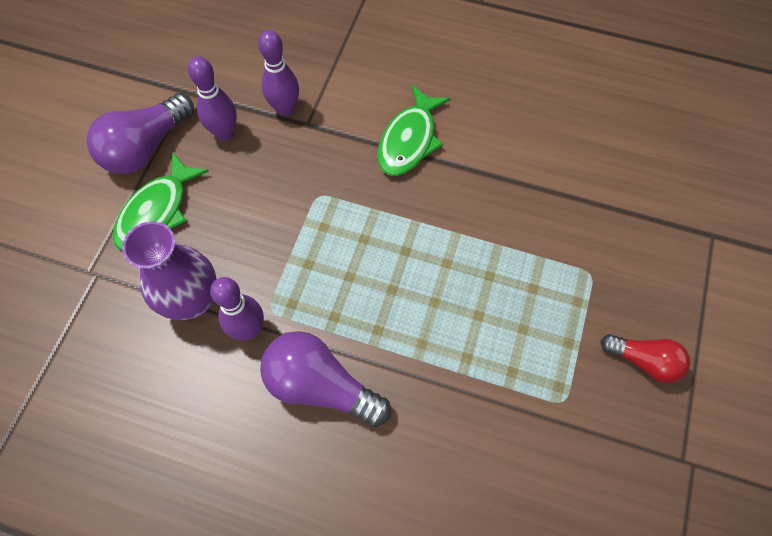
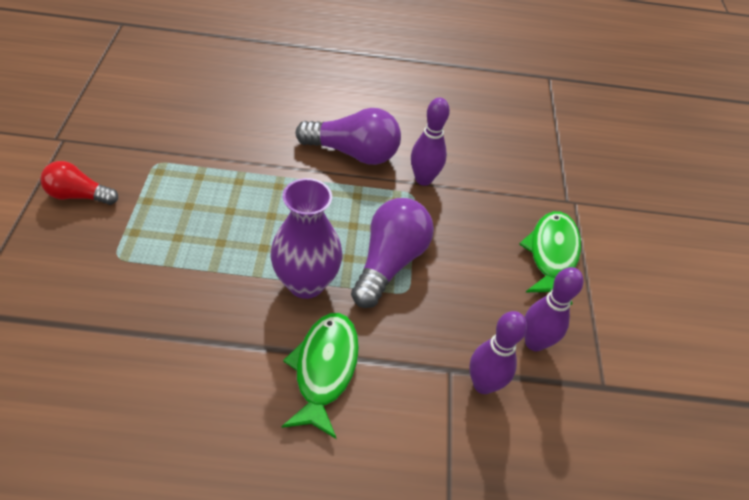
camera: 160 degrees right, 15 degrees down
(146, 147) = (603, 313): purple light bulb -> purple light bulb (389, 262)
(193, 300) = (478, 193): purple vase -> purple vase (306, 283)

